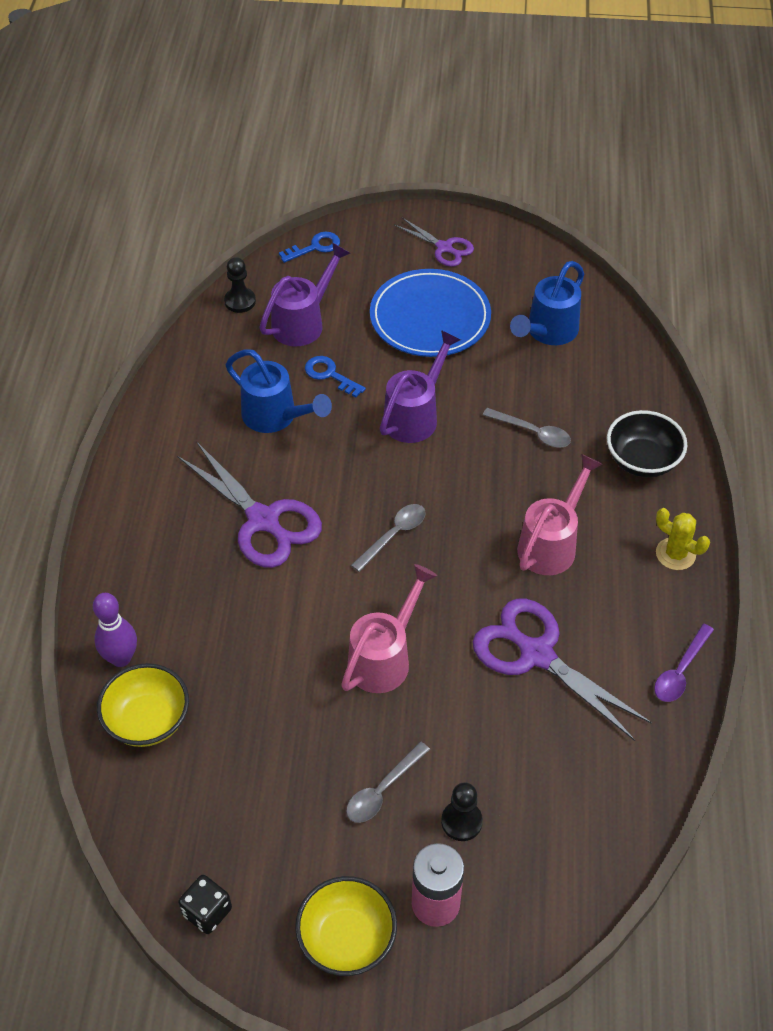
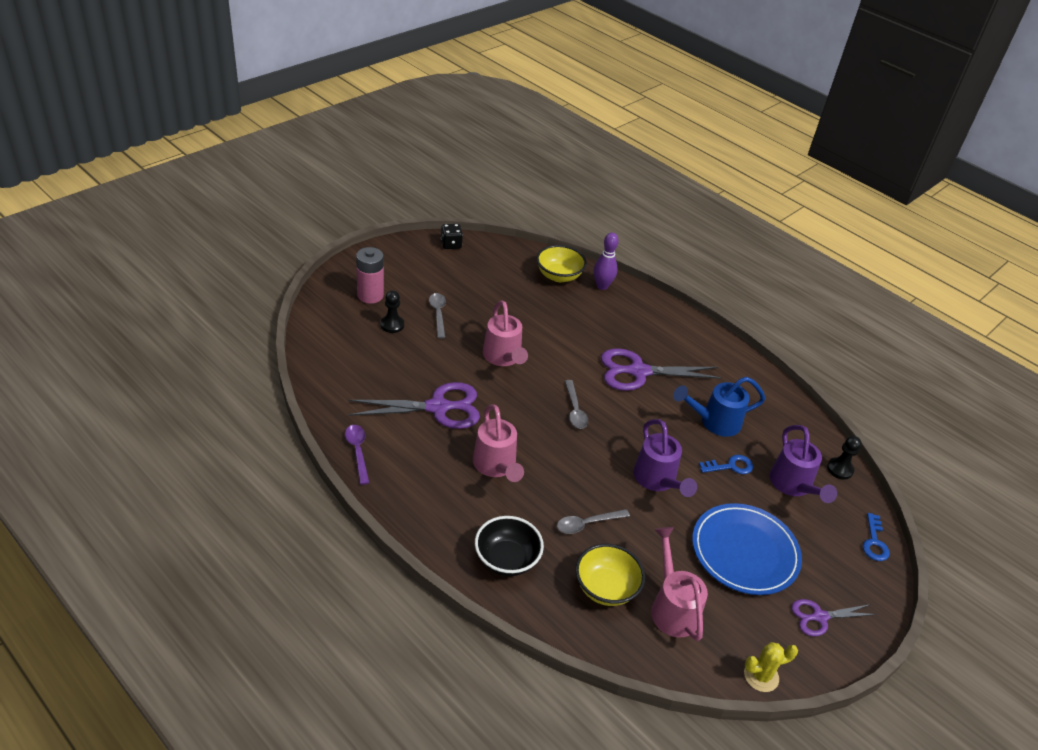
camera: 125 degrees right, 10 degrees down
(347, 939) = (391, 267): yellow bowl -> yellow bowl (605, 588)
(548, 332) = (672, 608): blue watering can -> pink watering can
(675, 554) = (424, 513): yellow cactus -> yellow cactus (761, 676)

